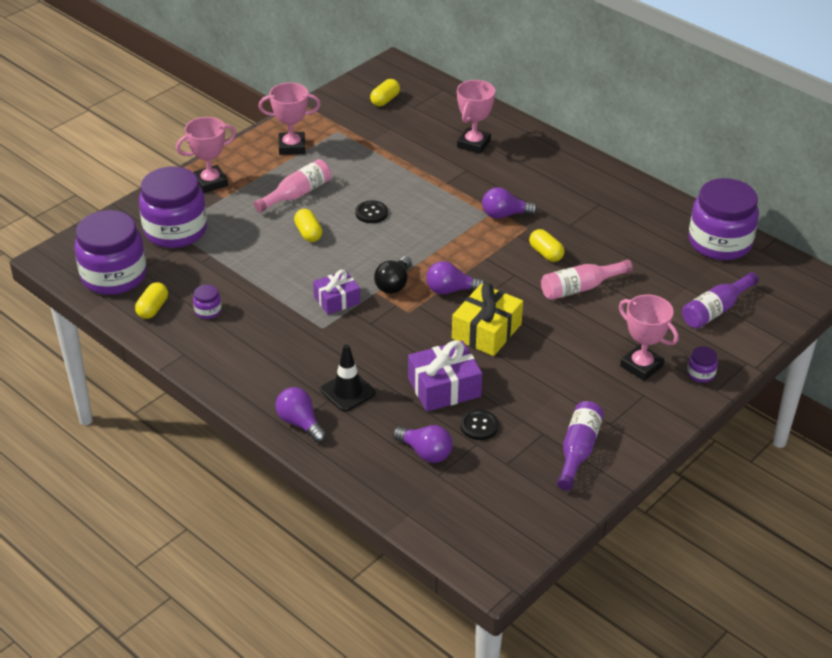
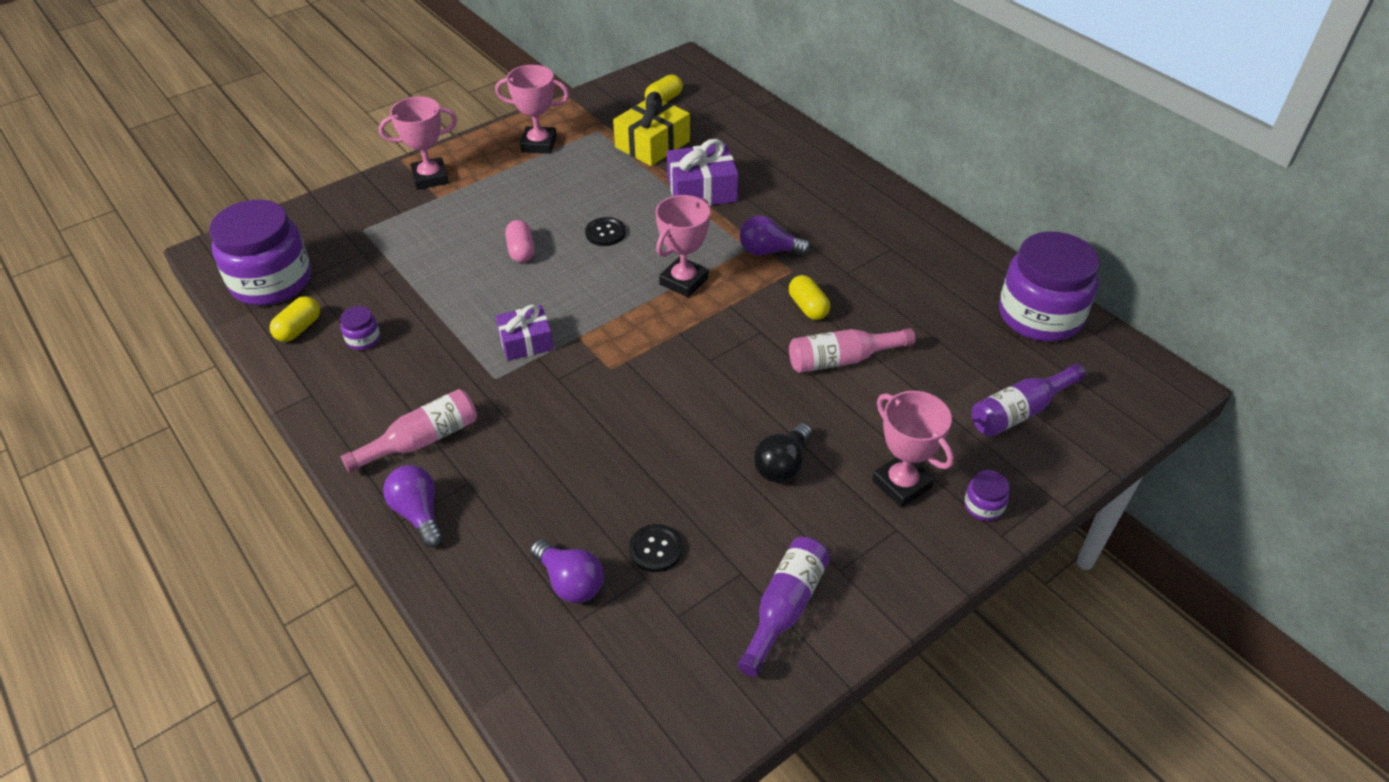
camera: 10 degrees right, 5 degrees up
(175, 230) = (366, 232): purple jar -> none
(297, 194) = (524, 201): pink bottle -> pink bottle (421, 440)
(308, 233) = (521, 251): yellow capsule -> pink capsule
(348, 391) = (496, 474): black traffic cone -> none
(394, 284) = (604, 329): black light bulb -> black light bulb (782, 465)
(444, 387) = (625, 484): purple gift -> purple gift (702, 190)
(450, 290) = (673, 344): purple light bulb -> none
(473, 144) = (753, 159): pink trophy -> pink trophy (684, 281)
(486, 331) = (704, 407): yellow gift -> yellow gift (652, 144)

